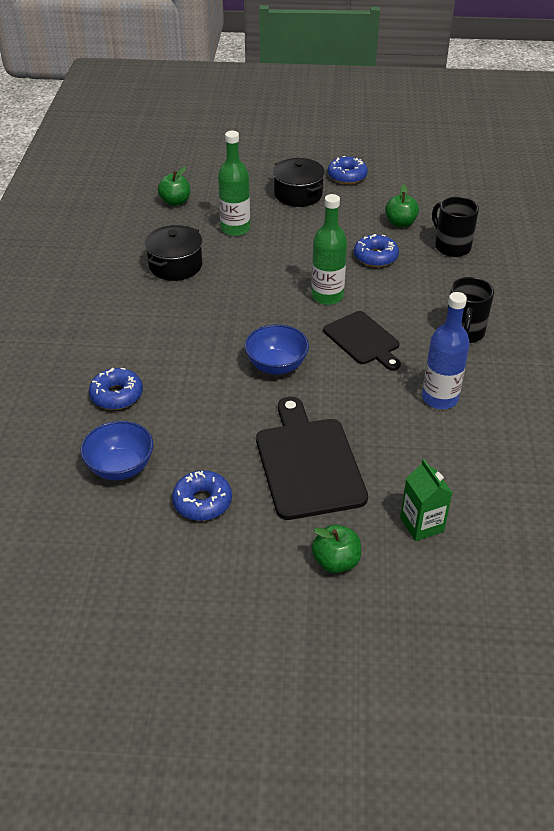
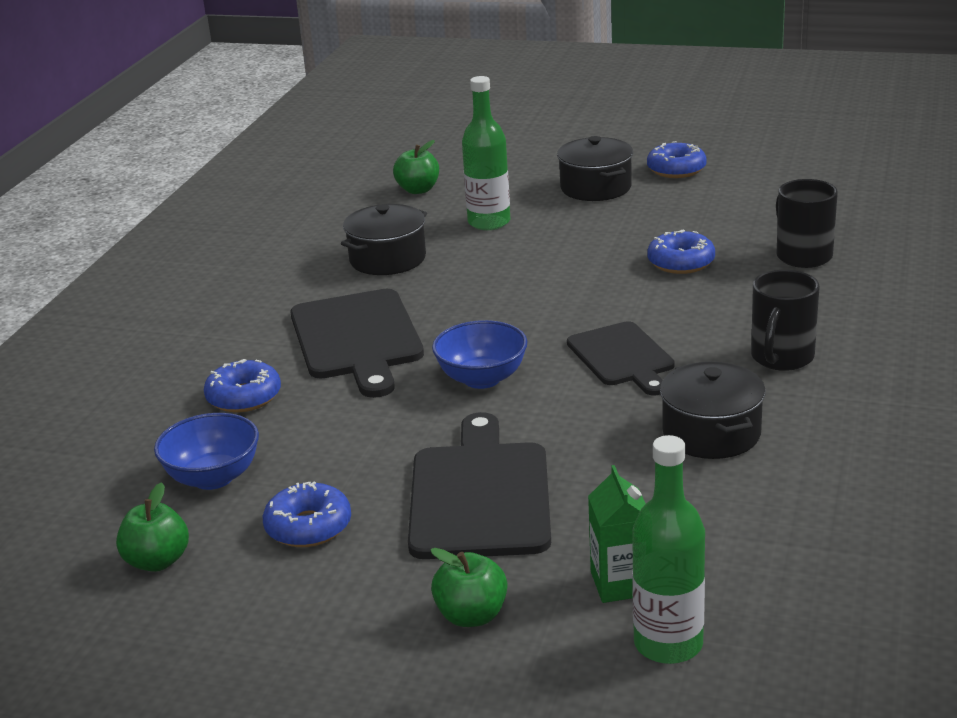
camera: 15 degrees right, 15 degrees down
(179, 338) = (357, 339): none -> black cutting board
(327, 296) = (590, 304): green bottle -> green bottle (668, 644)
(400, 223) = (734, 225): green apple -> green apple (157, 561)
(440, 398) = (711, 433): blue bottle -> black pot

